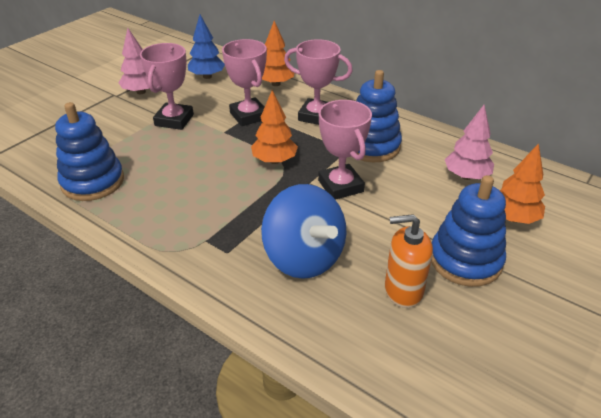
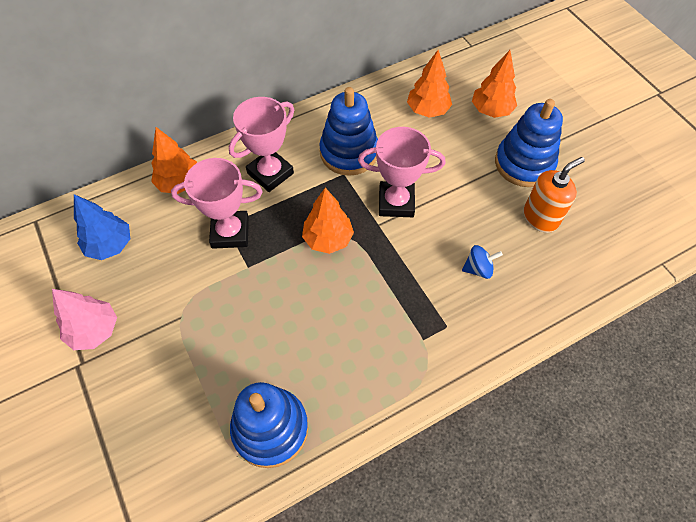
camera: 65 degrees left, 20 degrees up
(174, 120) = (190, 310): pink trophy -> none
(304, 257) = (478, 269): blue spinning top -> blue spinning top, size x0.43
(403, 290) = (540, 218): orange soap dispenser -> orange soap dispenser turned 150 degrees counterclockwise
(466, 176) = (427, 110): pink tree -> orange tree

